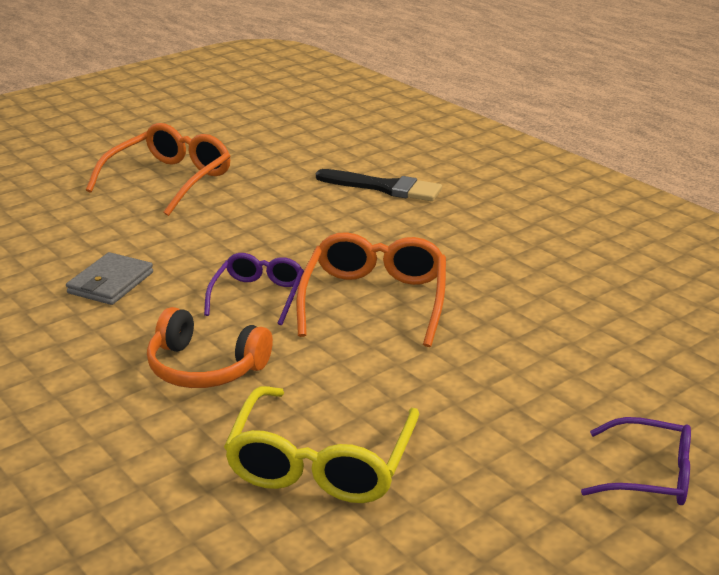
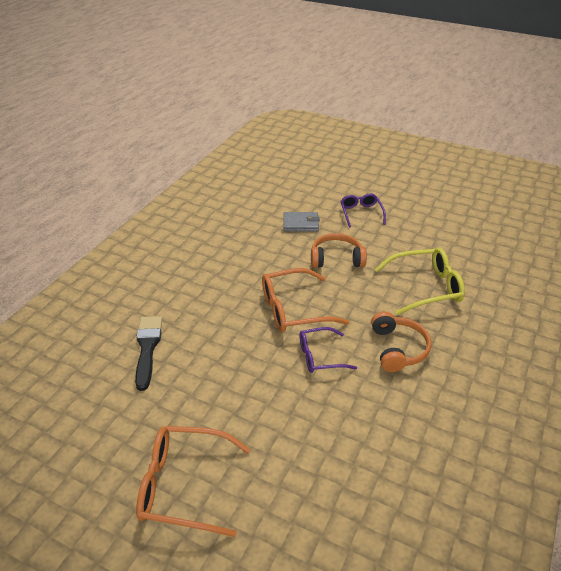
camera: 115 degrees left, 10 degrees up
(110, 283) = (354, 434): grey wallet -> grey wallet (300, 224)
(484, 382) = (336, 259): none -> orange headphones

